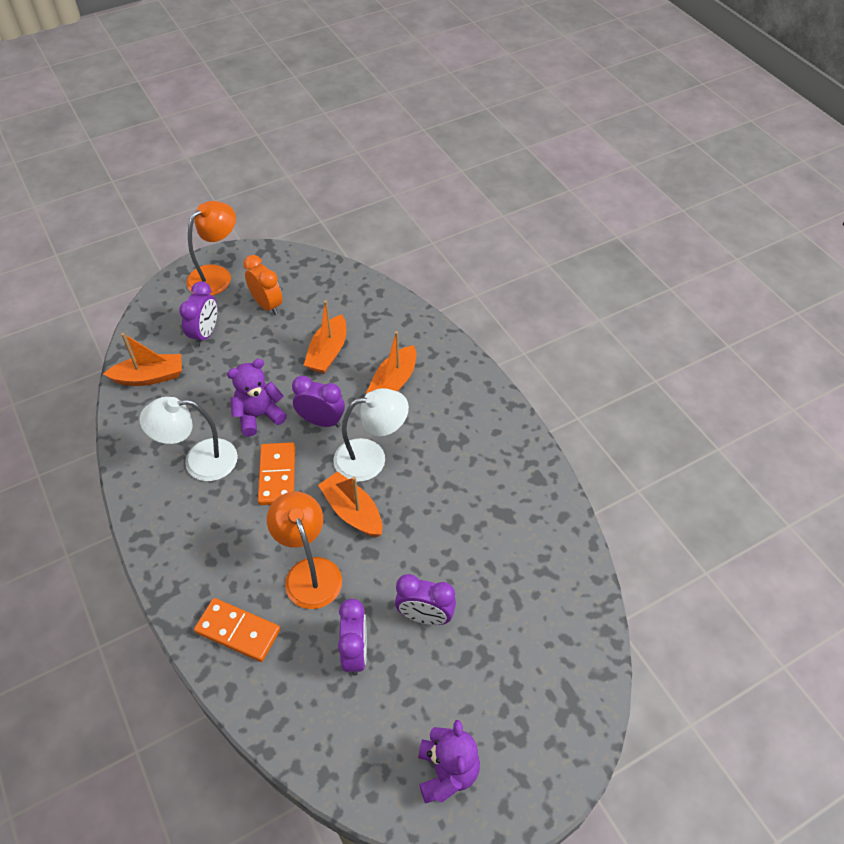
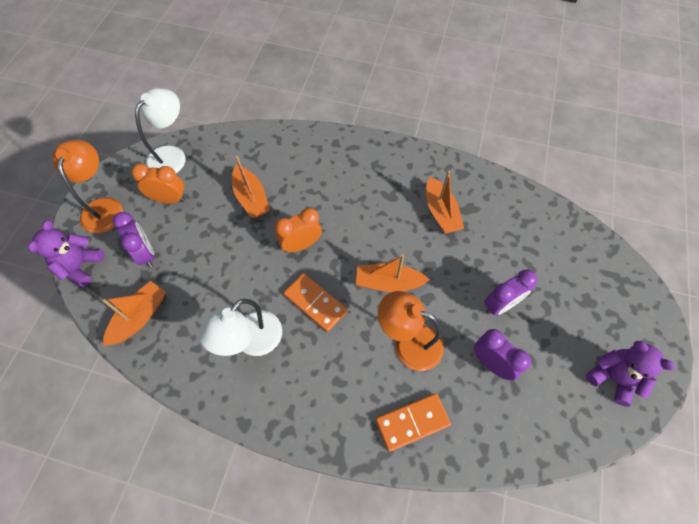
camera: 45 degrees left, 10 degrees up
(259, 416) = (255, 276): purple teddy bear -> purple teddy bear (80, 266)
(321, 421) = (301, 245): purple clock -> orange clock
(371, 458) = (359, 241): white lamp -> white lamp (172, 155)
(393, 382) = (316, 184): orange boat -> orange boat (441, 212)

